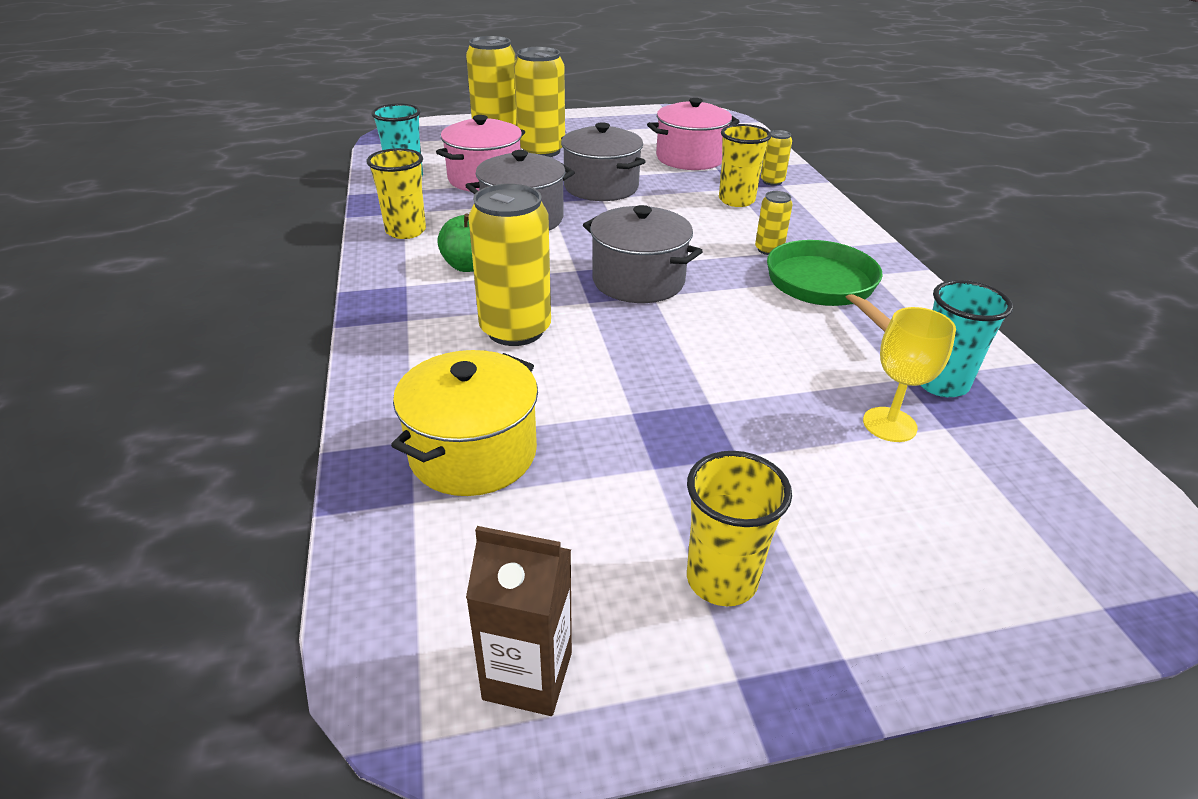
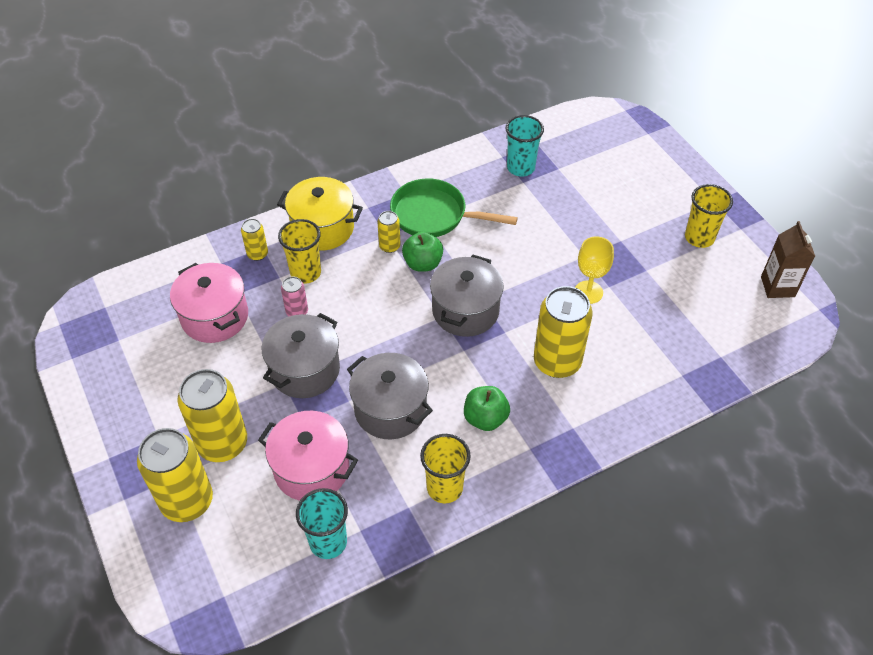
camera: 105 degrees left, 15 degrees up
(473, 453) = (676, 344): yellow pot -> yellow pot (323, 228)
(680, 191) = (297, 312): none -> pink can
(732, 266) = (423, 263): none -> green apple
(824, 287) = (434, 215): green pan -> green pan turned 45 degrees clockwise
(889, 424) = (566, 187): yellow goblet -> yellow goblet (588, 292)

